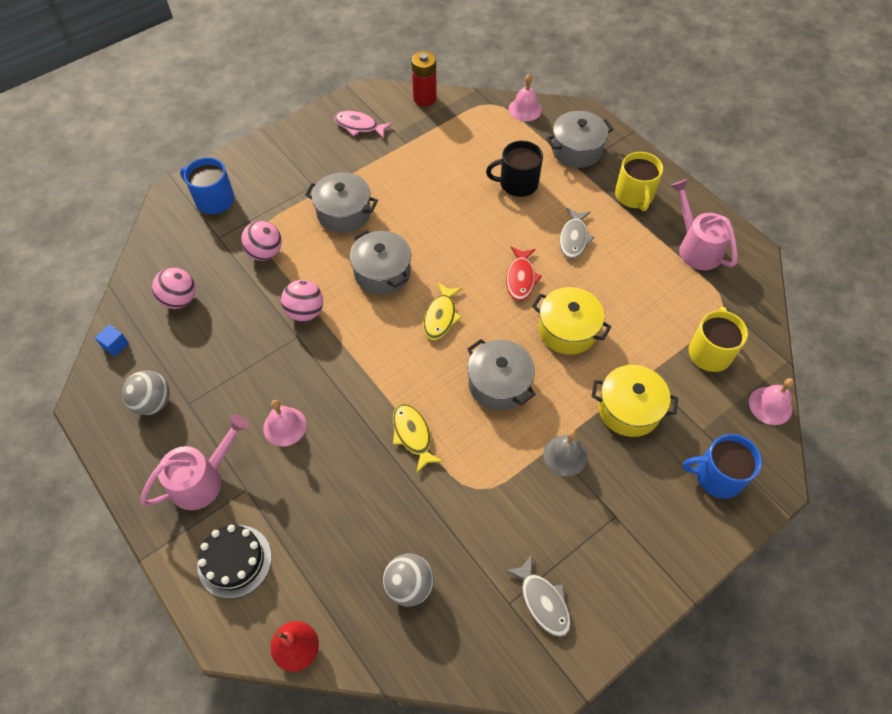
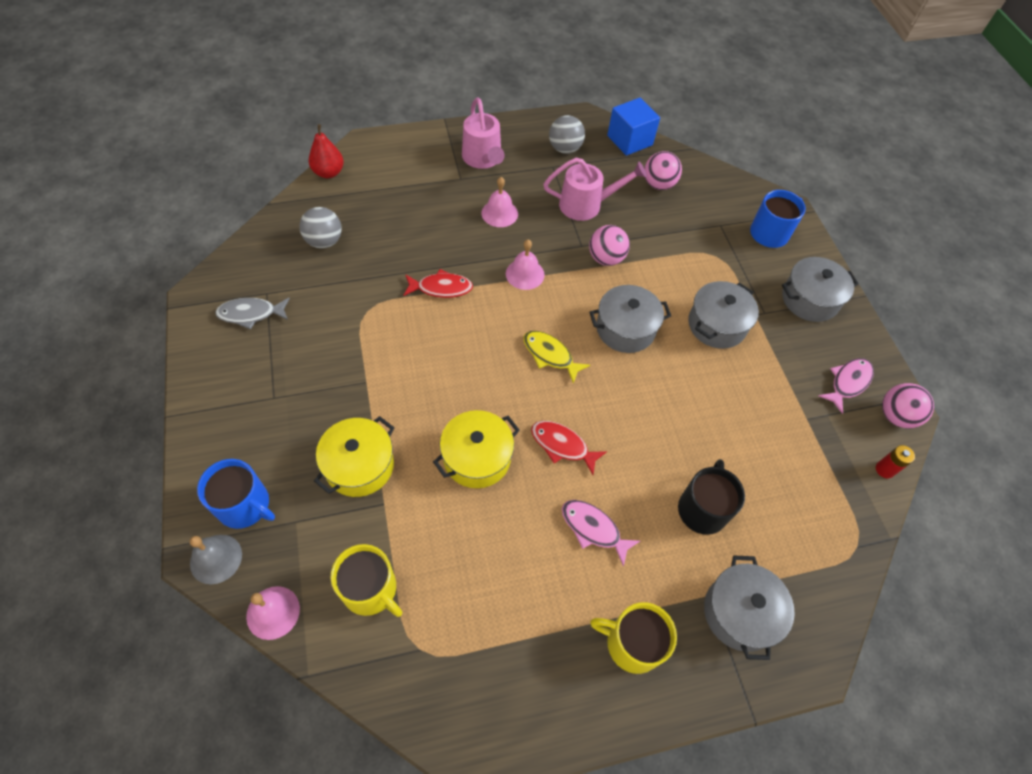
camera: 110 degrees right, 0 degrees up
(115, 345) = (629, 140): blue cube -> blue cube, size x2.11
(234, 561) = (411, 159): black cake -> none
(265, 253) = (688, 251): pink ball -> pink ball (895, 416)
(413, 435) = (441, 288): yellow fish -> red fish
(424, 98) = (884, 469): red battery -> red battery, size x0.60
(499, 384) = (452, 370): grey pot -> grey pot (809, 299)
(525, 109) = (837, 584): pink bell -> pink bell (525, 274)
(565, 455) = (351, 387): grey bell -> grey bell (216, 559)
(574, 238) = (593, 529): grey fish -> pink fish
(695, 247) = (517, 673): pink watering can -> pink watering can (587, 205)
(717, 476) = (244, 505): blue mug -> blue mug turned 90 degrees clockwise

